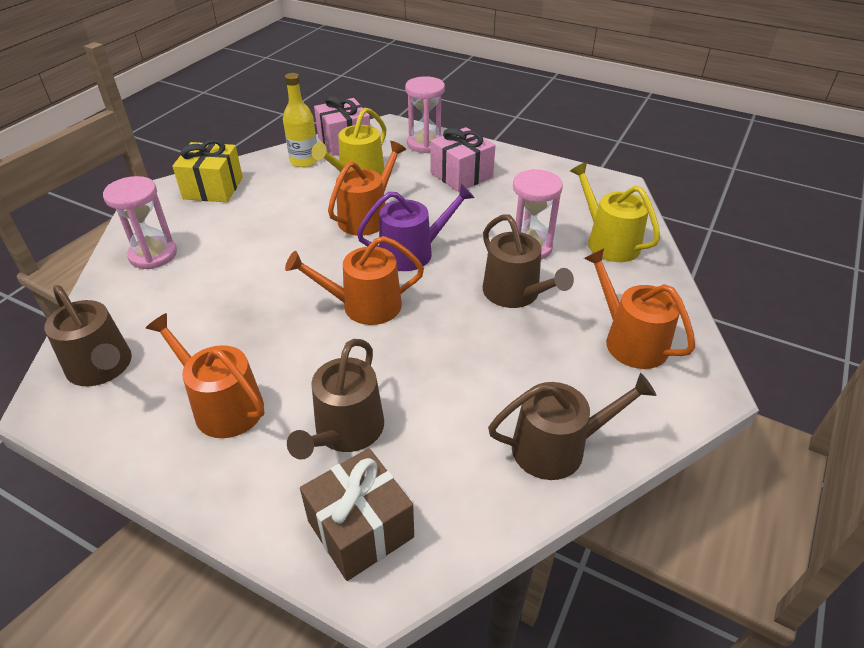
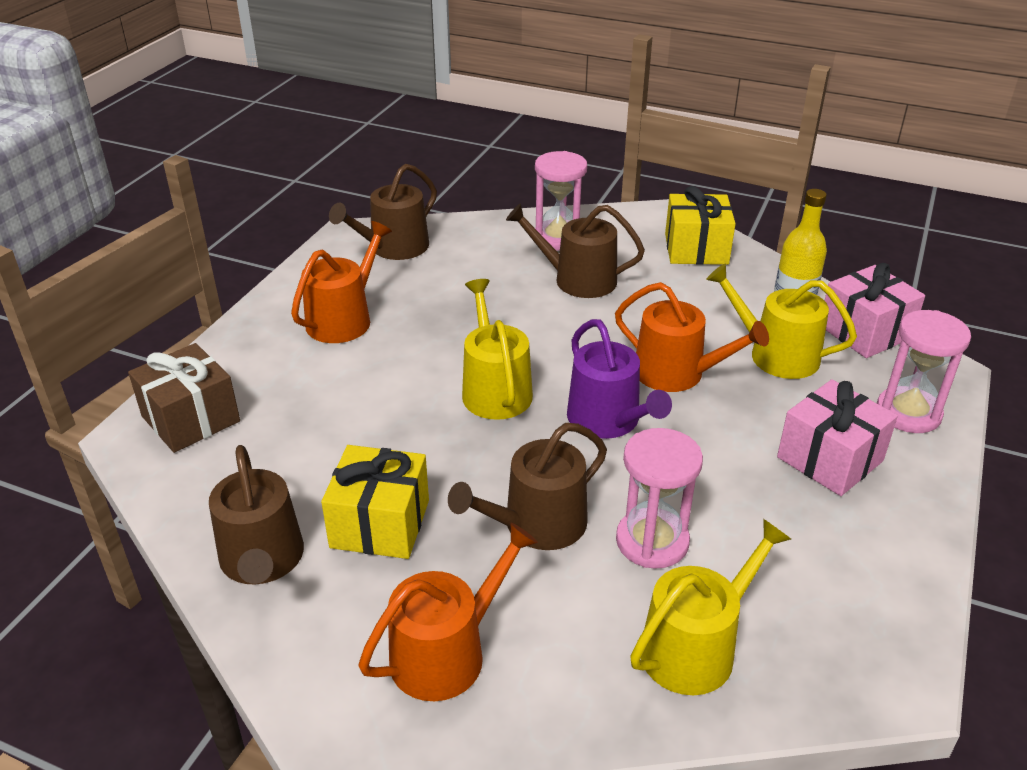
camera: 85 degrees right, 5 degrees down
(345, 431) = (305, 397): brown watering can -> brown watering can (577, 280)
(364, 306) = (494, 389): orange watering can -> yellow watering can
(515, 374) = (380, 524): none -> yellow gift

